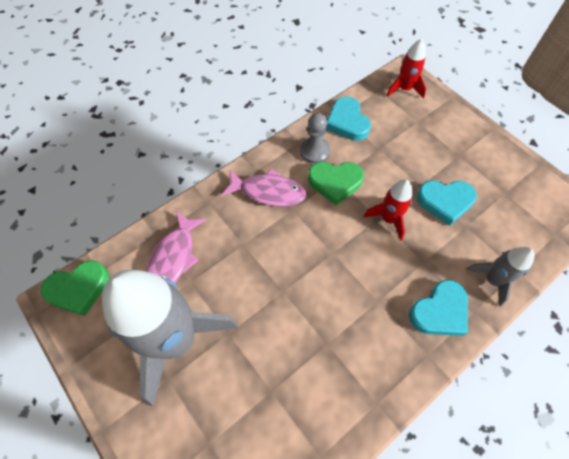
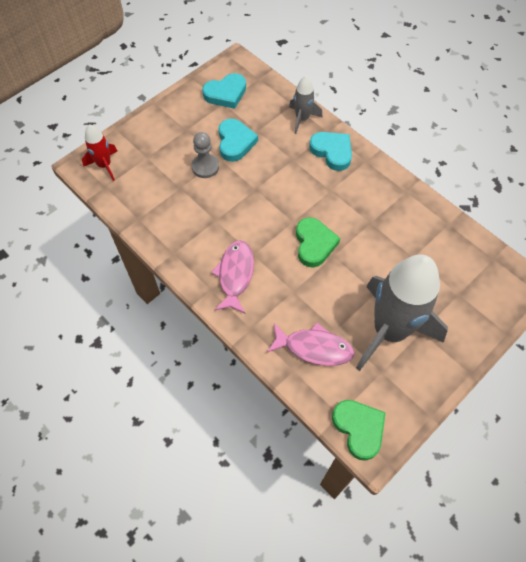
camera: 95 degrees left, 0 degrees up
(314, 151) = (185, 239): grey pawn -> grey pawn (205, 167)
(335, 182) = (221, 221): green heart -> green heart (314, 244)
(347, 122) = (147, 213): turquoise heart -> turquoise heart (226, 93)
(388, 219) = (256, 181): red rocket -> none

